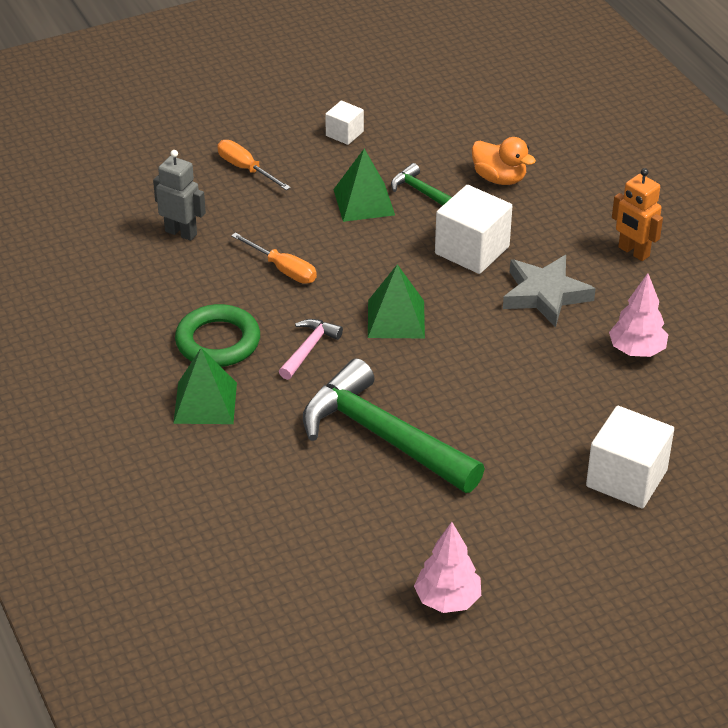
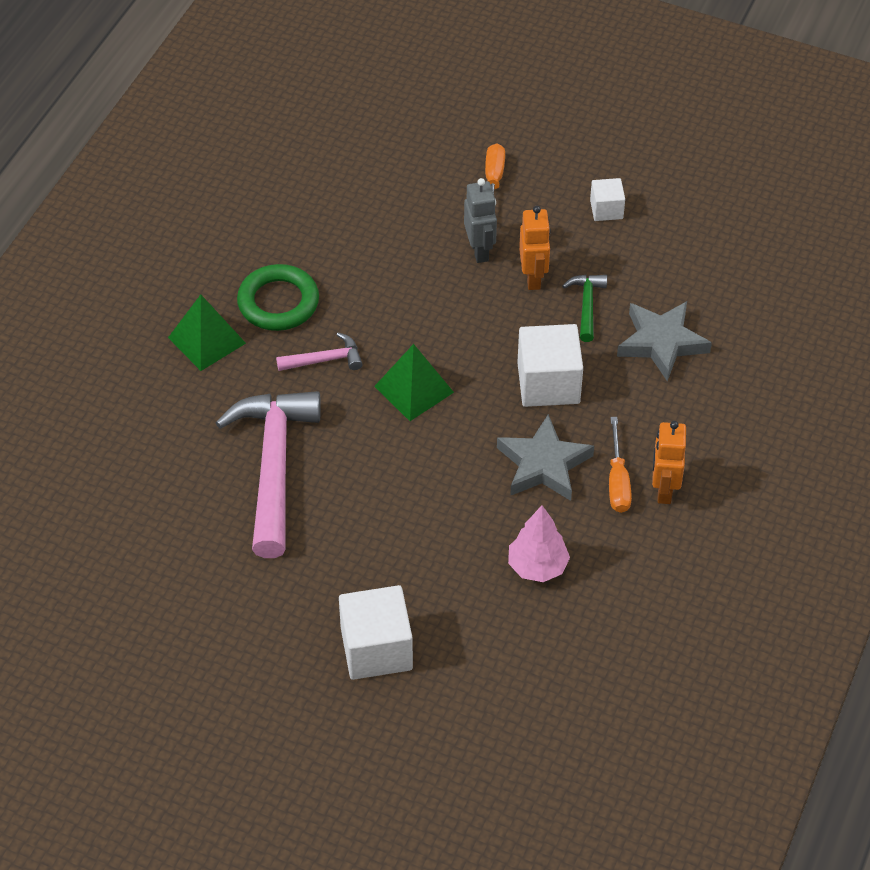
camera: 50 degrees right, 10 degrees up
(181, 233) = (376, 197): grey robot -> grey robot (480, 251)
(283, 269) = (398, 284): orange screwdriver -> orange screwdriver (617, 481)
(363, 202) = (533, 278): green pyramid -> orange robot
(382, 436) = (273, 466): green hammer -> pink hammer
(447, 600) = (140, 614): pink tree -> none
(499, 178) = (661, 343): orange duck -> grey star

